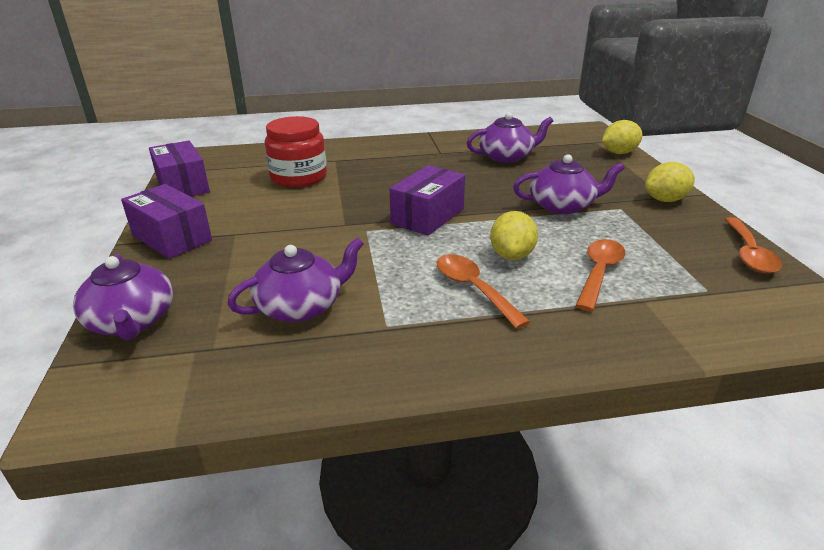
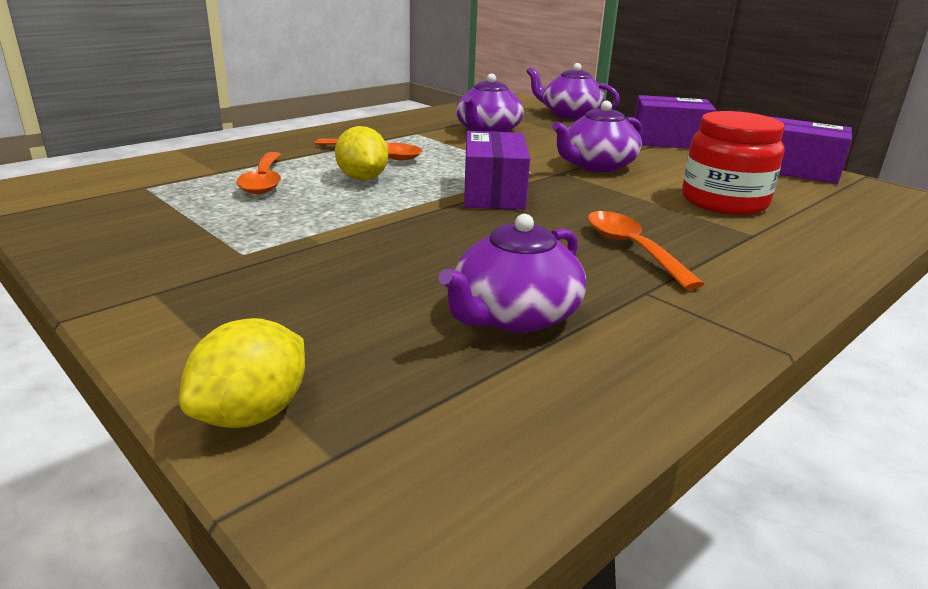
camera: 145 degrees right, 5 degrees down
(562, 206) = (336, 238): purple teapot -> purple teapot (596, 166)
(665, 200) = (157, 285): yellow lemon -> none
(749, 253) = (63, 228): orange spoon -> orange spoon (631, 249)

